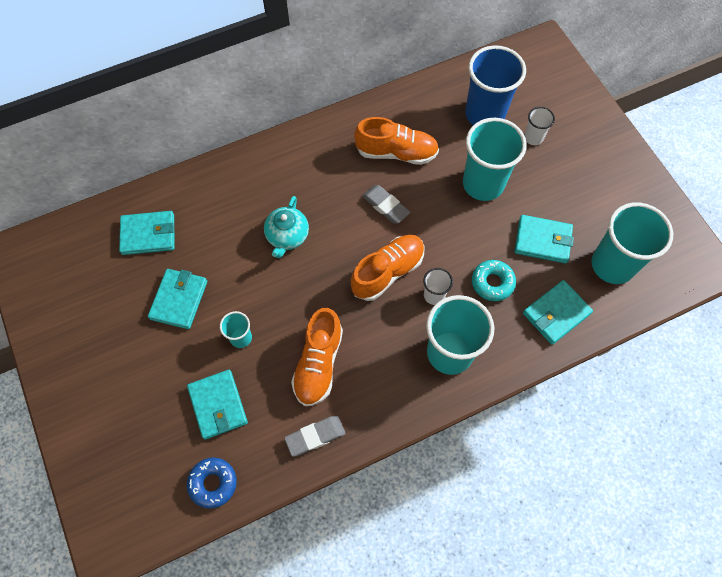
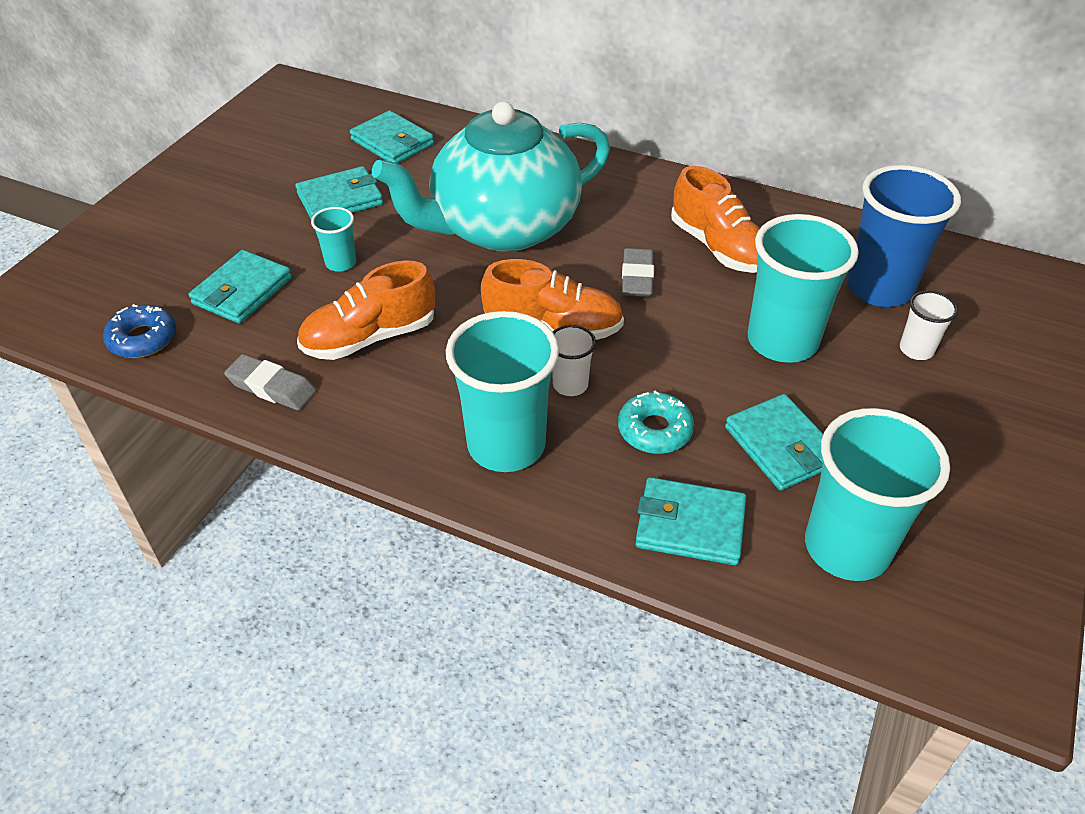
camera: 50 degrees right, 20 degrees down
(287, 236) = (502, 228): turquoise teapot -> turquoise teapot, size x2.31

